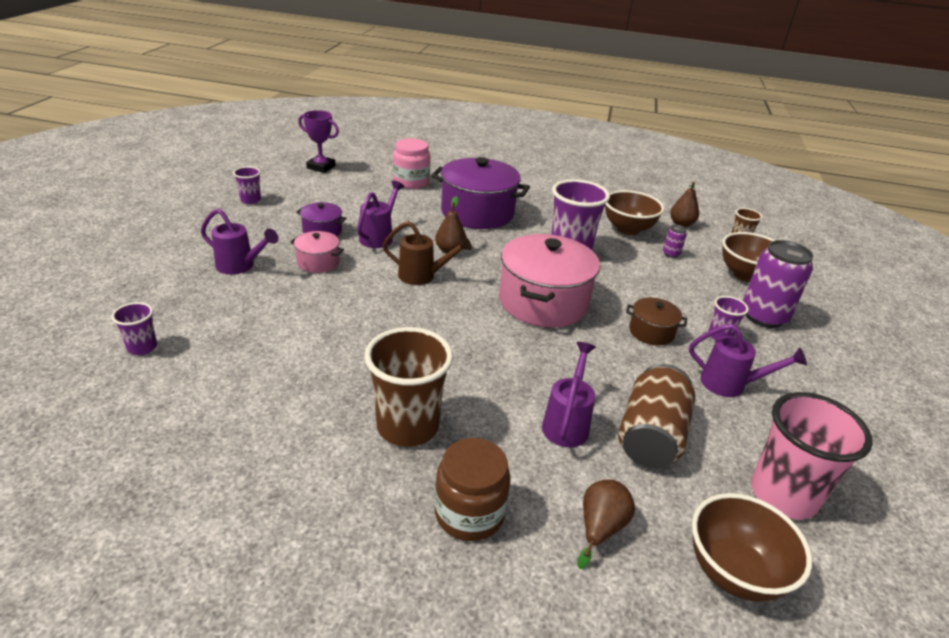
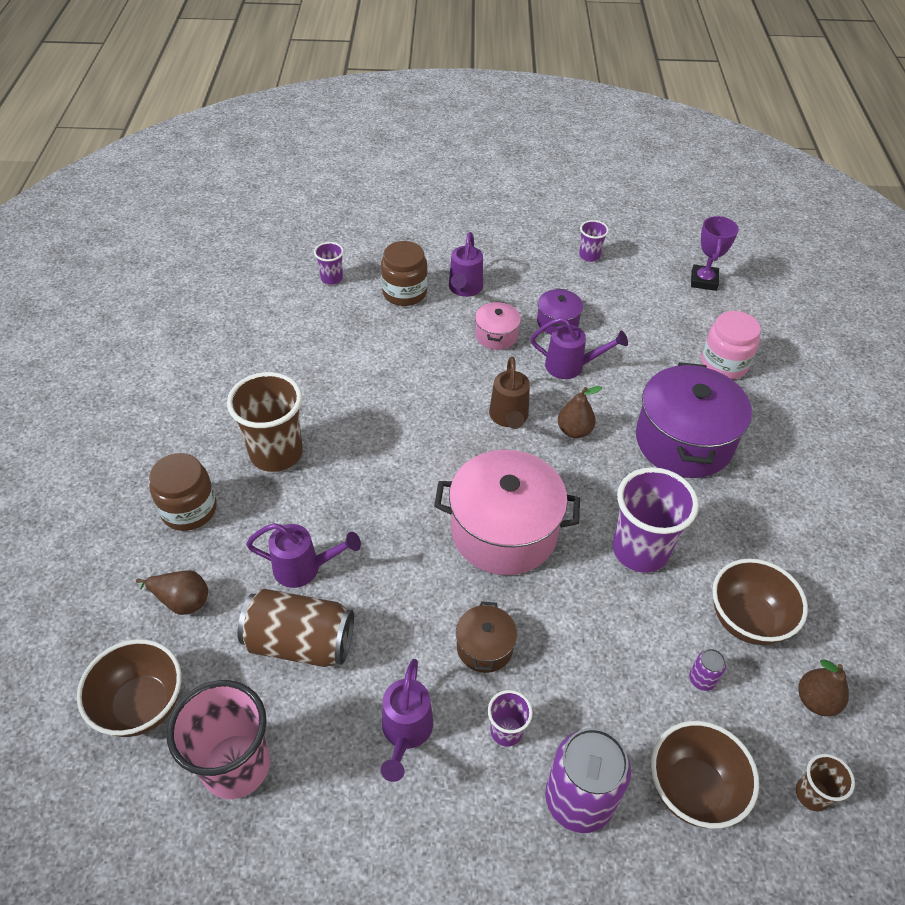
camera: 80 degrees right, 15 degrees up
(214, 301) = (404, 292): none -> brown jar

